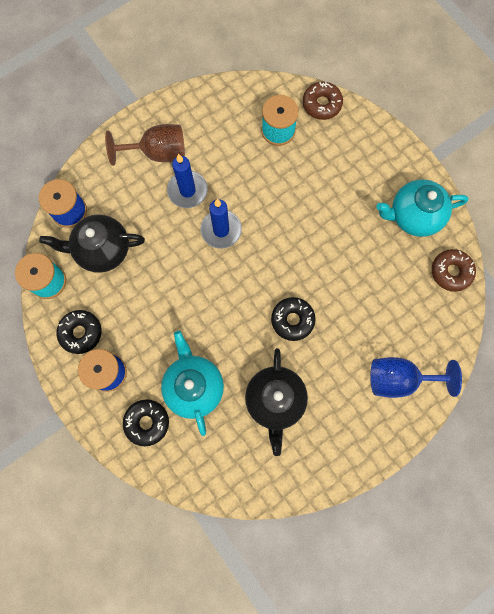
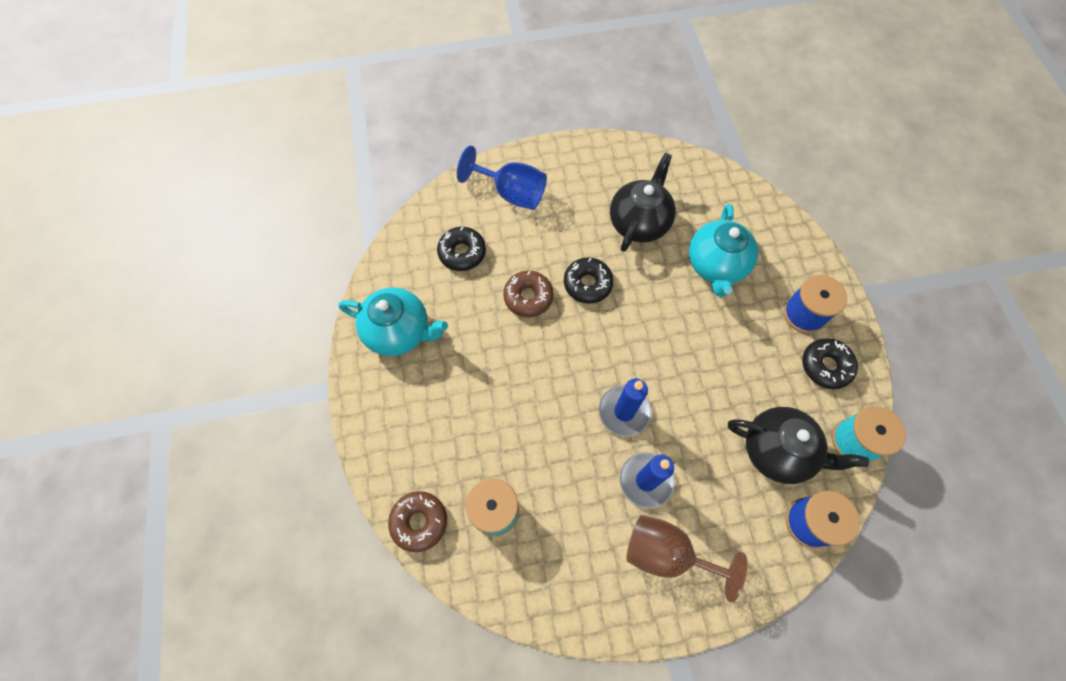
camera: 155 degrees left, 10 degrees down
(147, 422) = (775, 253): black donut -> black donut (462, 252)
(451, 272) = (400, 261): brown donut -> brown donut (528, 297)

